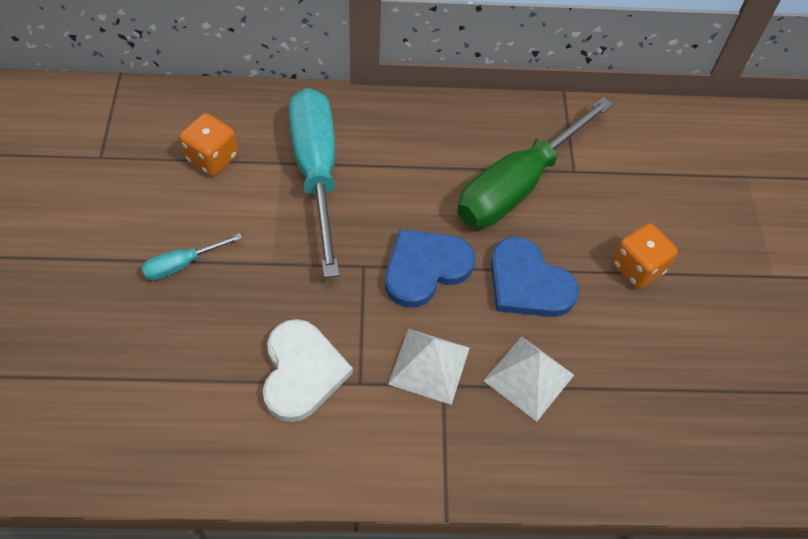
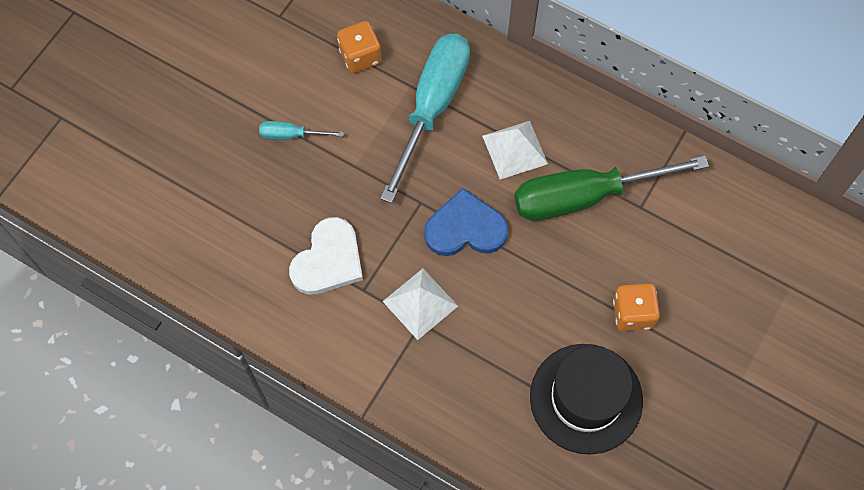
camera: 35 degrees right, 10 degrees up
(528, 283) = (536, 280): blue heart -> none
(528, 377) = (486, 351): white pyramid -> white pyramid (514, 149)
(655, 371) = (586, 398): none -> black hat

